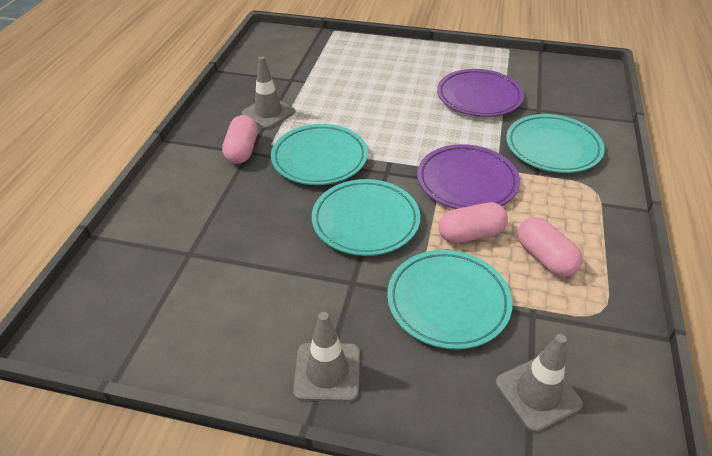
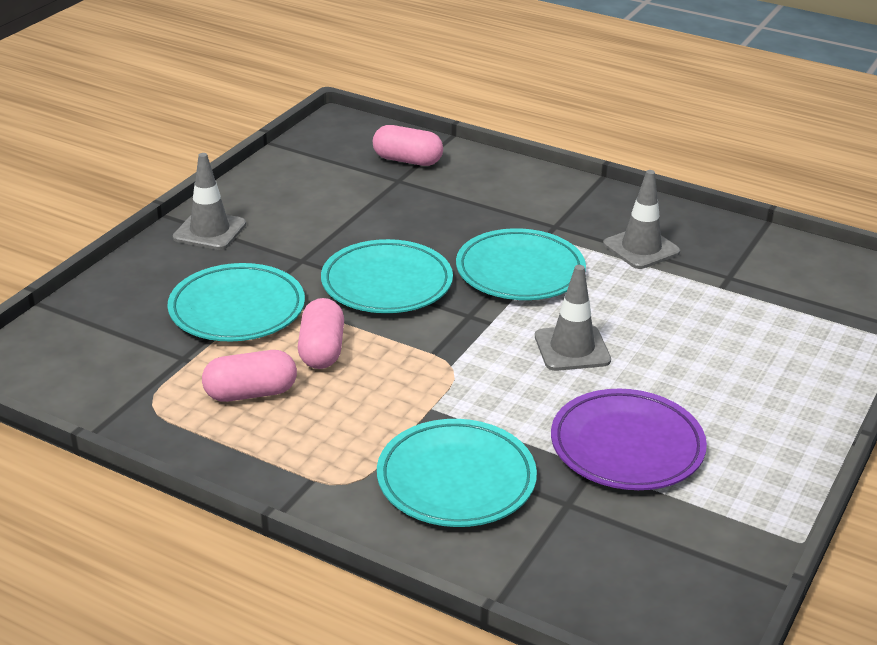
camera: 105 degrees right, 10 degrees down
(242, 150) = (560, 222): pink capsule -> pink capsule (407, 160)
(467, 182) = (418, 373): purple plate -> none
(538, 393) = (100, 331): grey traffic cone -> grey traffic cone (572, 348)

